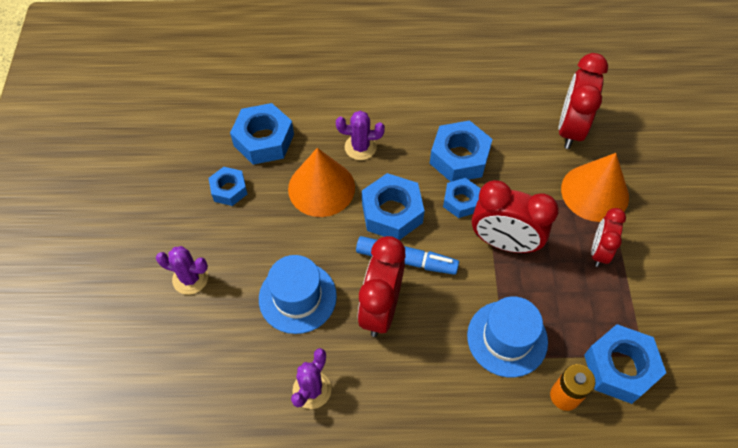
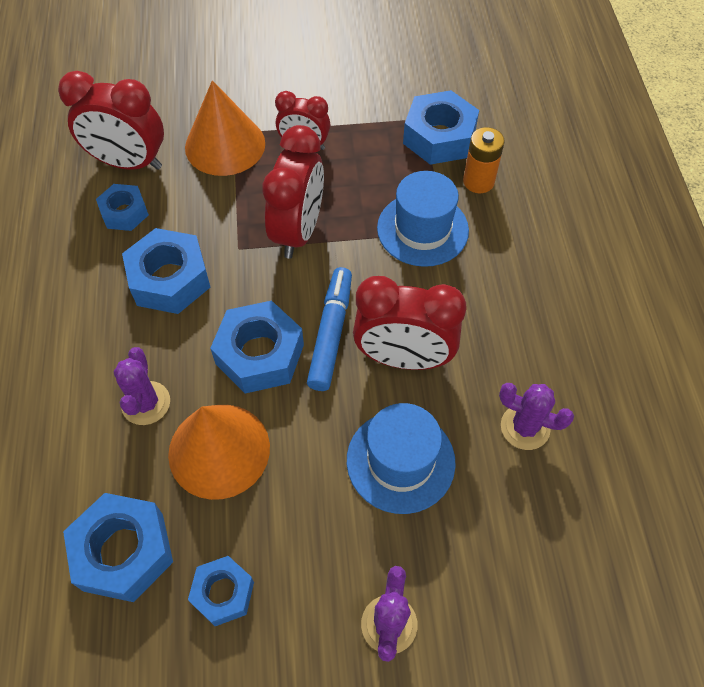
camera: 95 degrees left, 0 degrees up
(461, 201) = (240, 276): blue nut -> blue nut (124, 213)

